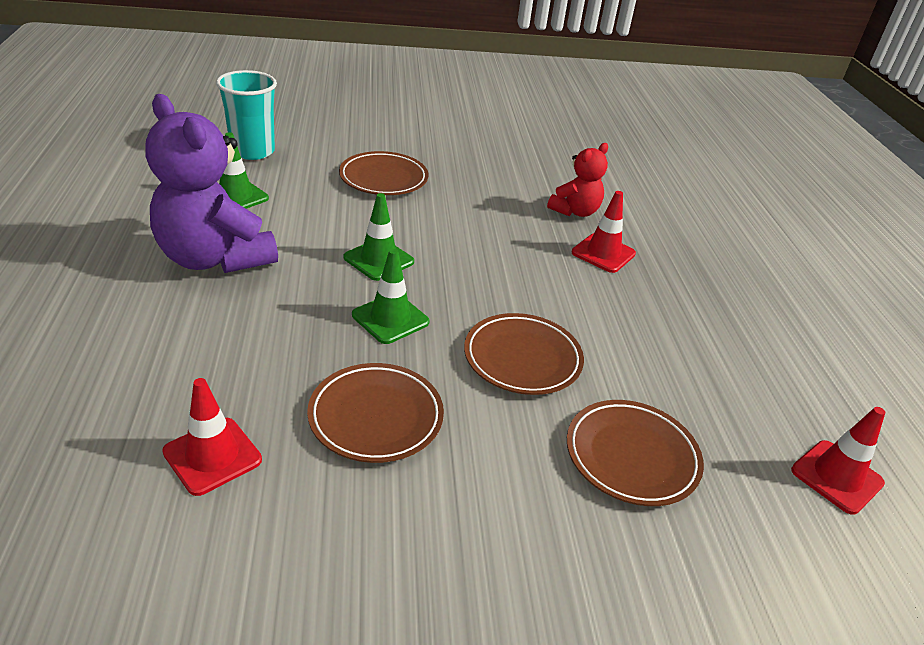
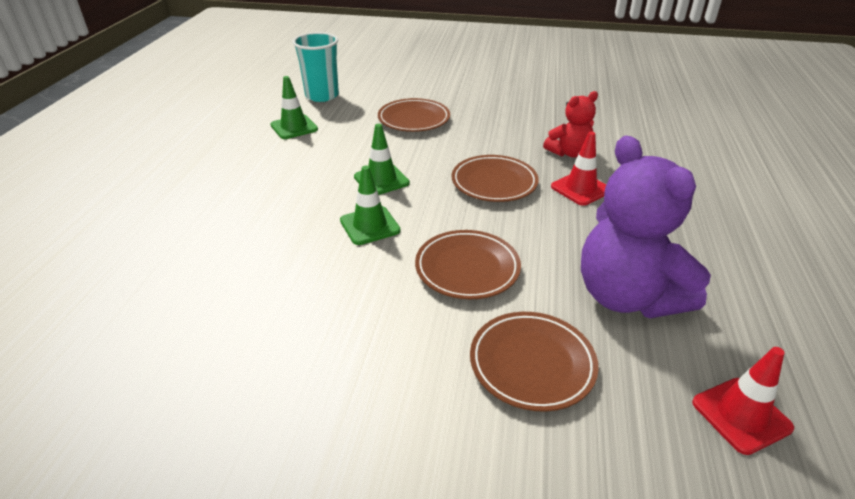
camera: 20 degrees right, 0 degrees up
(212, 456) = (187, 313): red traffic cone -> none
(215, 258) = (258, 170): purple teddy bear -> purple teddy bear (627, 296)
(376, 417) = (323, 300): brown plate -> brown plate (494, 183)

